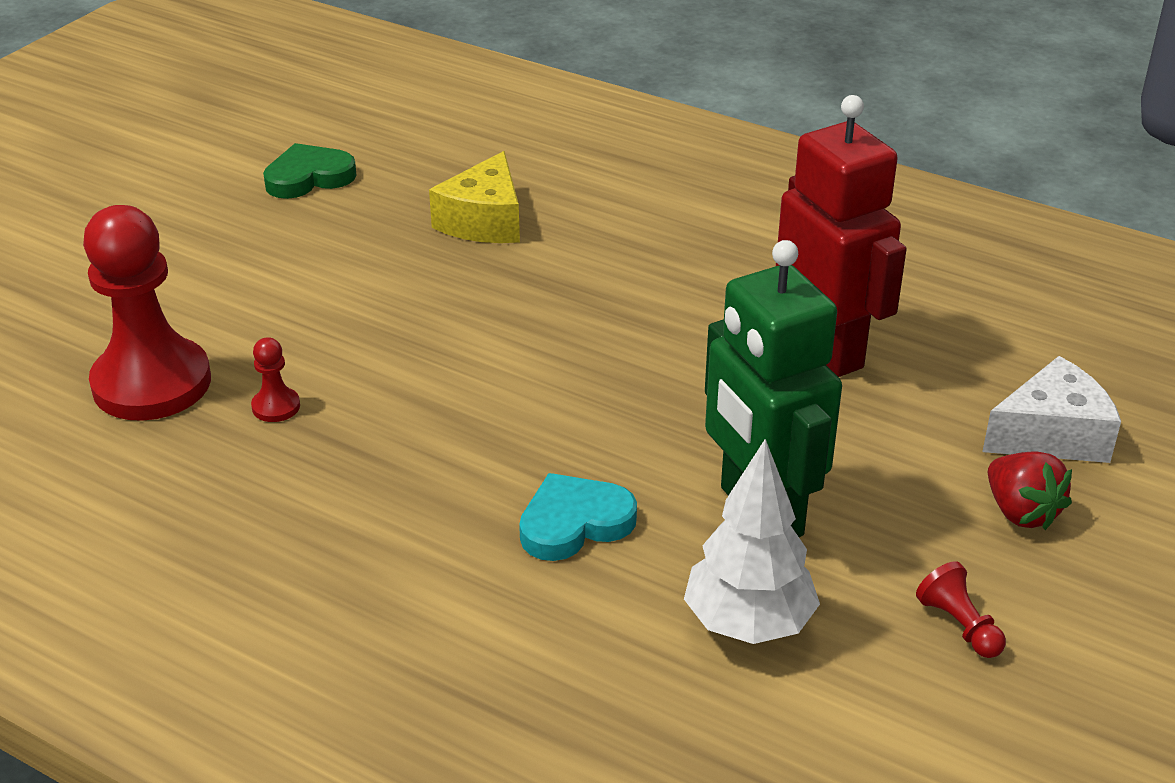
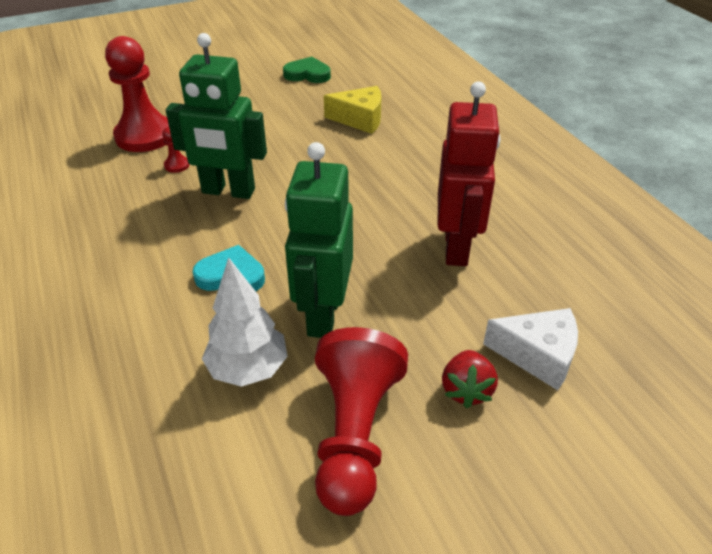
camera: 35 degrees right, 5 degrees up
(416, 411) = (228, 191): none -> green robot
(484, 221) = (360, 119): yellow cheese -> yellow cheese turned 135 degrees counterclockwise
(959, 625) = (354, 435): red pawn -> red pawn, size x2.49

